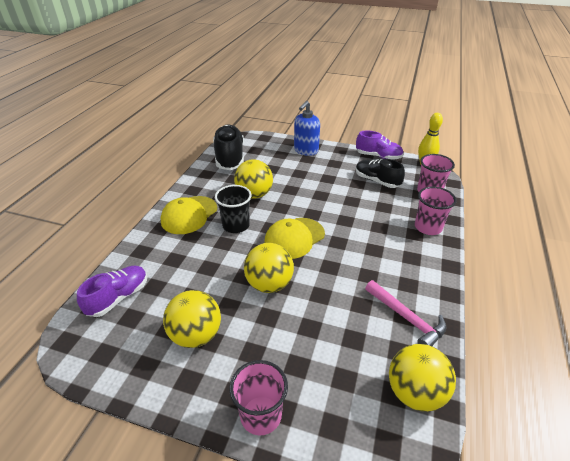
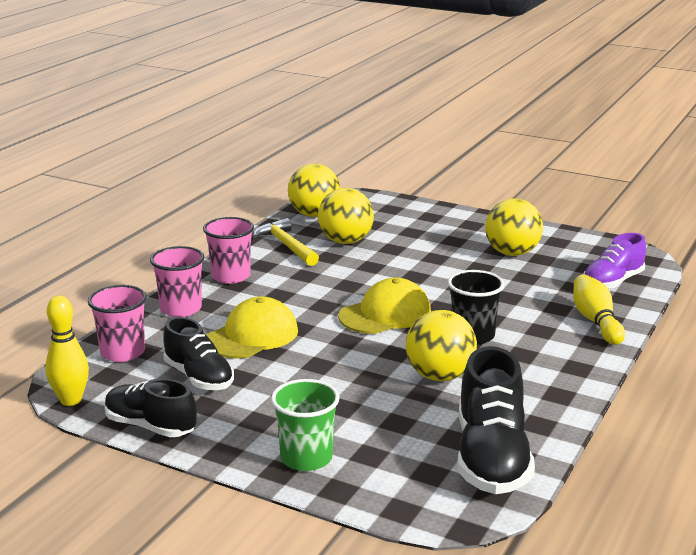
camera: 170 degrees left, 15 degrees down
(151, 248) = (596, 321): none -> yellow bowling pin
(189, 215) = (553, 355): yellow cap -> yellow cap (252, 336)
(261, 415) = (448, 216): pink cup -> pink cup (231, 276)
(269, 284) = (430, 278): yellow ball -> yellow ball (345, 241)
(306, 150) = (306, 458): blue soap dispenser -> green cup
(378, 156) = (150, 426): purple shoe -> black shoe
(407, 318) = (286, 245): pink hammer -> yellow hammer

